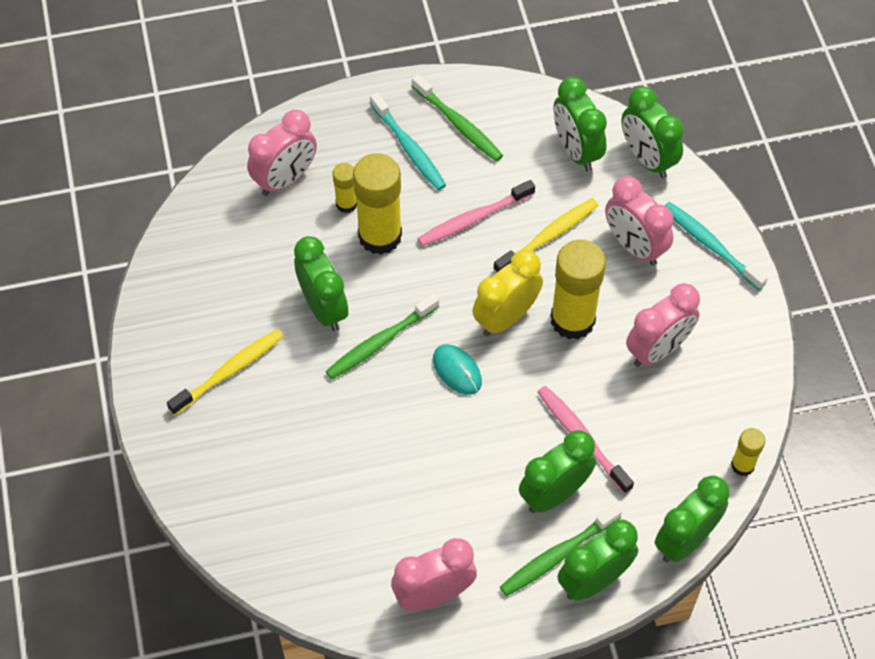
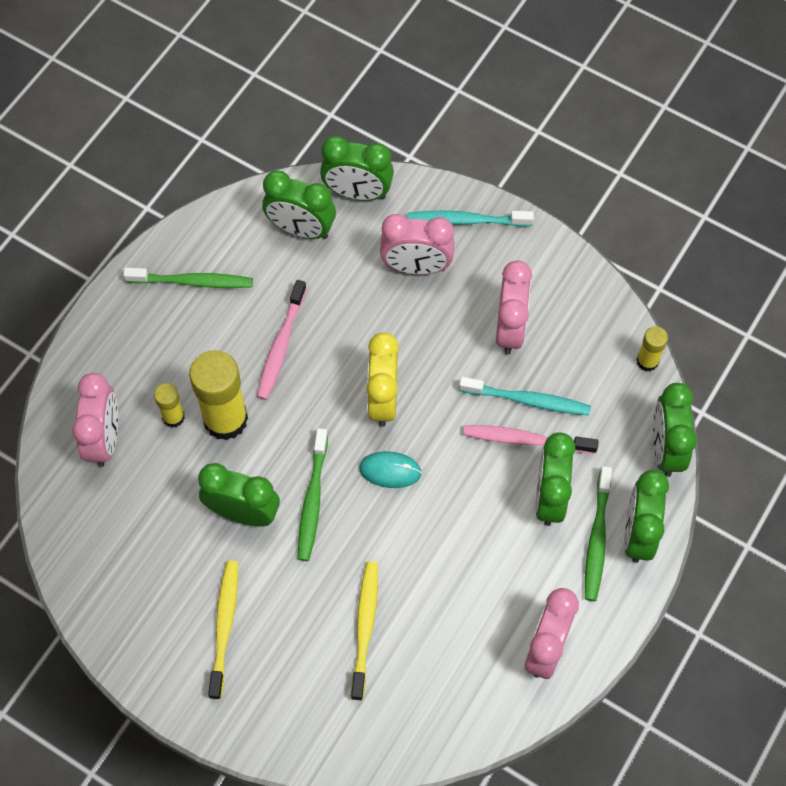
camera: 45 degrees left, 5 degrees up
(409, 148) = (174, 332): turquoise toothbrush -> turquoise toothbrush (527, 400)
(548, 236) = (349, 312): yellow toothbrush -> yellow toothbrush (365, 627)
(572, 320) = (430, 359): yellow glue stick -> none

